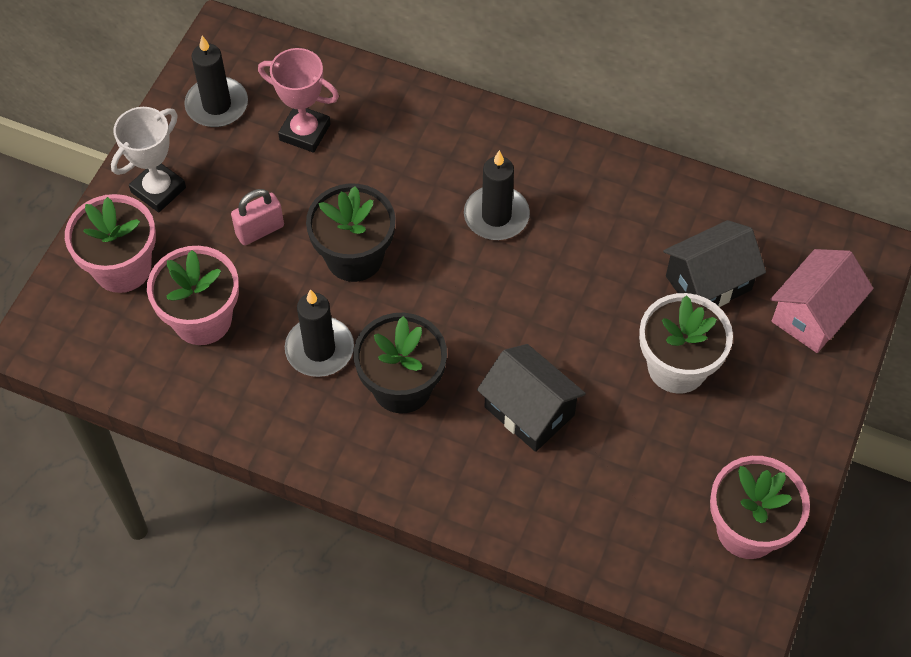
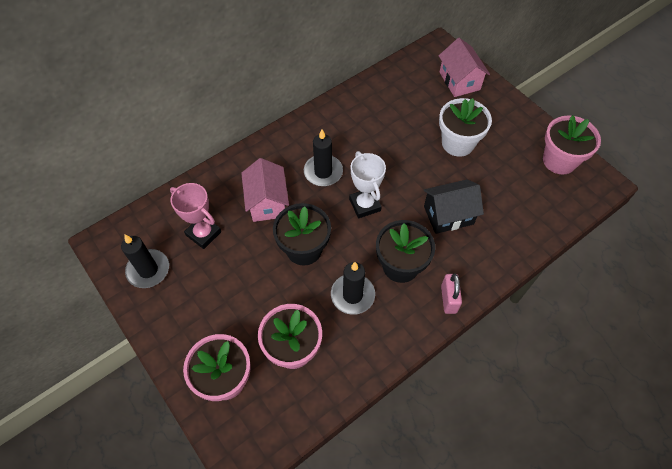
camera: 60 degrees left, 0 degrees up
(158, 190) = (183, 331): white trophy -> white trophy (365, 205)
(260, 230) = (253, 288): pink padlock -> pink padlock (448, 299)
(305, 132) = (203, 233): pink trophy -> pink trophy turned 75 degrees clockwise
(400, 176) = (267, 202): none -> pink house
(708, 283) = (419, 108): black house -> none

